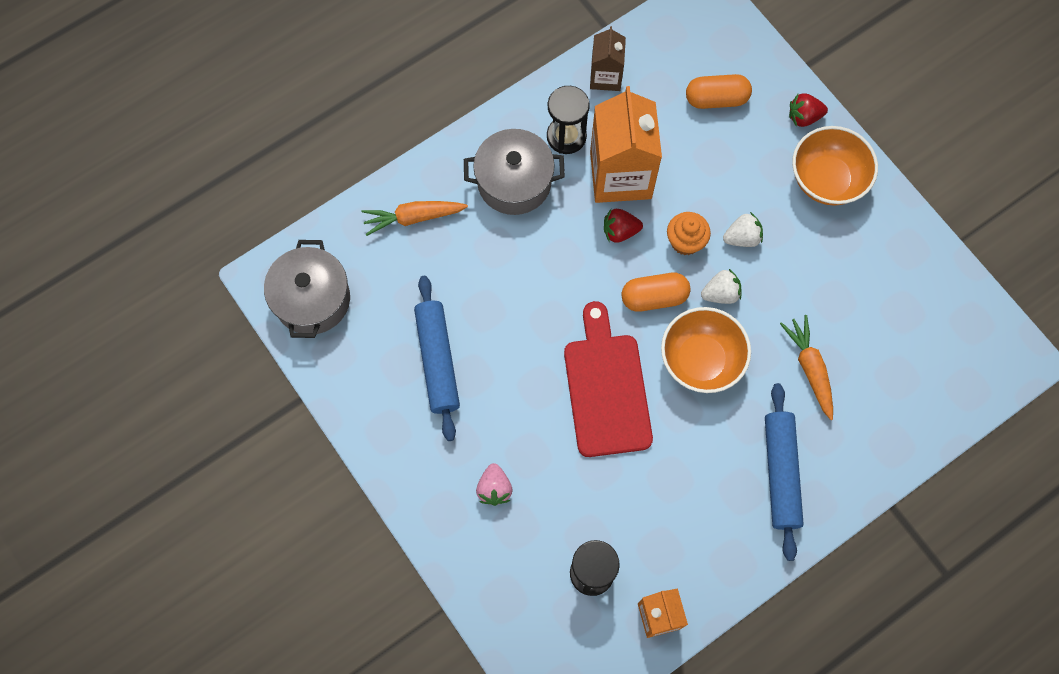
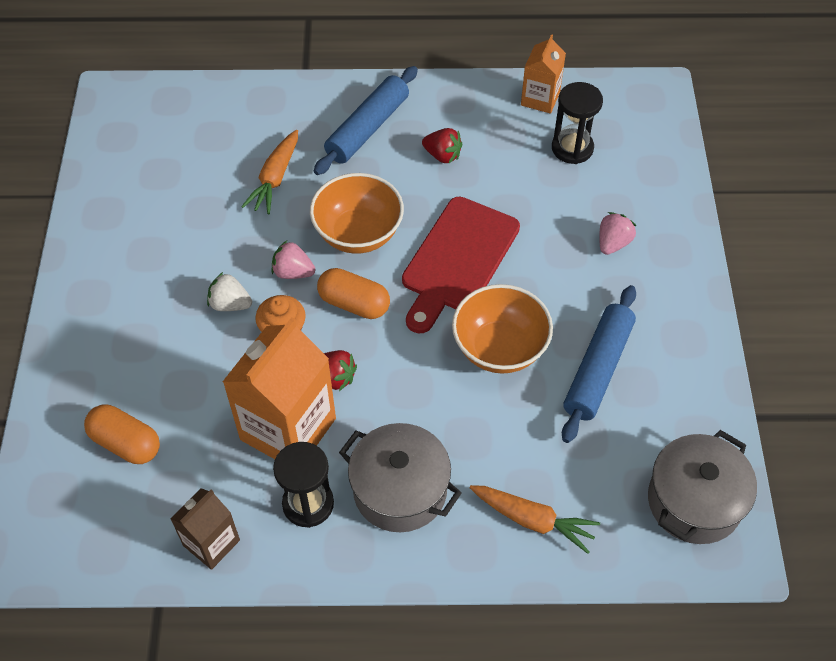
camera: 145 degrees left, 15 degrees down
(720, 293) = (293, 272): white strawberry -> pink strawberry
(804, 117) = (65, 372): red strawberry -> red strawberry (442, 155)
(826, 180) = (107, 305): orange bowl -> orange bowl (499, 348)

